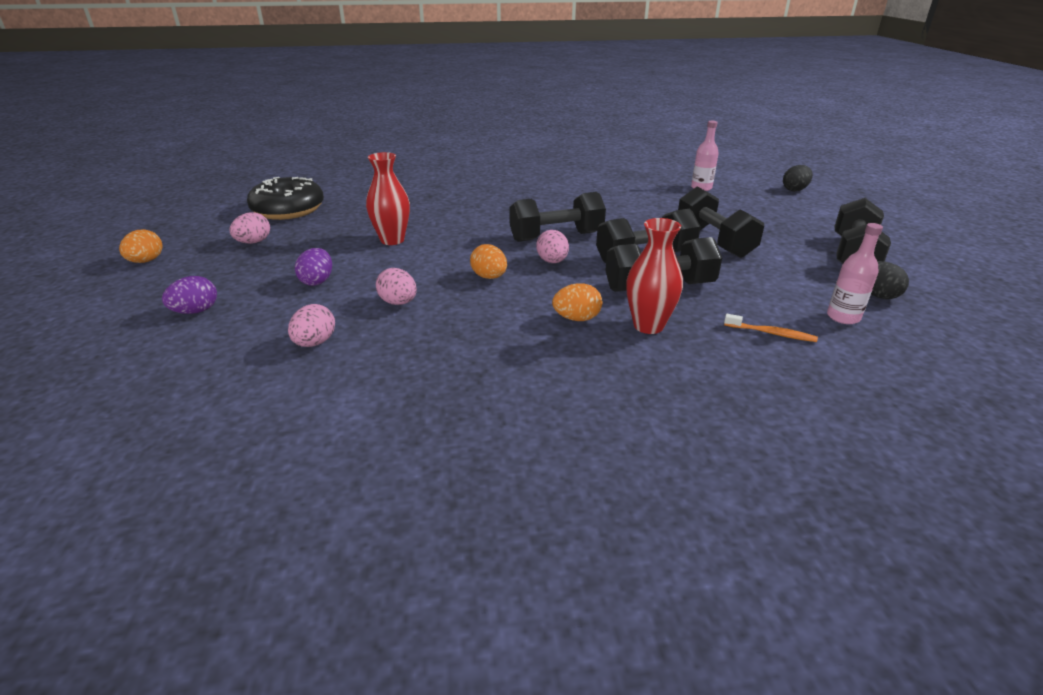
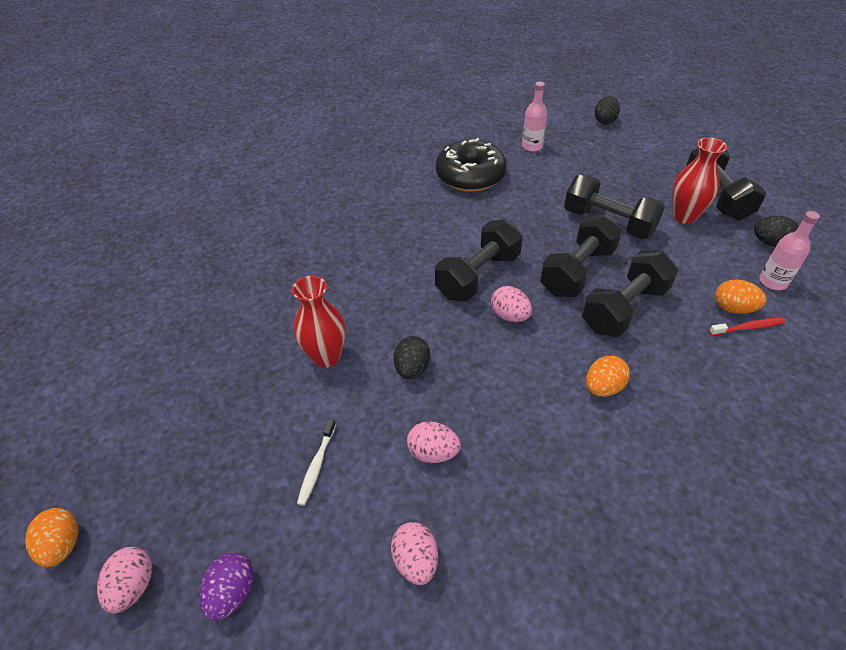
camera: 30 degrees left, 15 degrees up
(253, 242) = (169, 438): pink egg -> pink egg (134, 586)
(288, 210) = (148, 360): black donut -> black donut (470, 176)
(317, 281) = (317, 465): purple egg -> white toothbrush
(441, 262) = (412, 368): none -> black egg
(489, 277) = (477, 368): orange egg -> orange egg (733, 308)
(648, 326) = (662, 366): red vase -> red vase (684, 216)
(771, 333) = (747, 328): orange toothbrush -> red toothbrush

